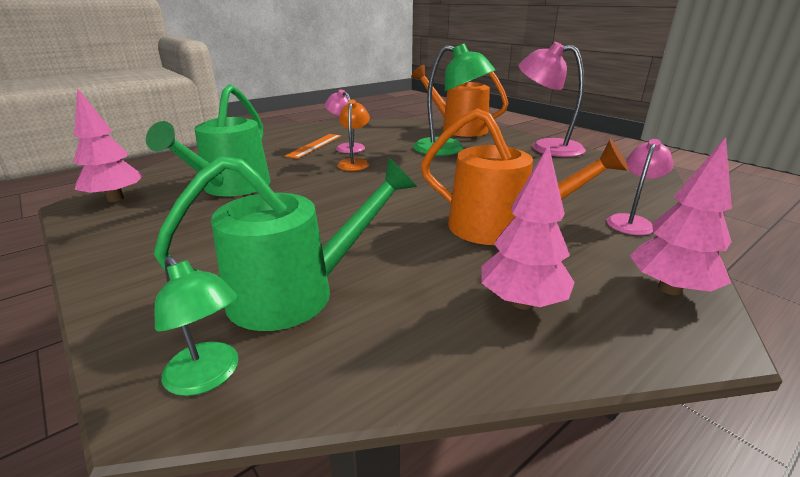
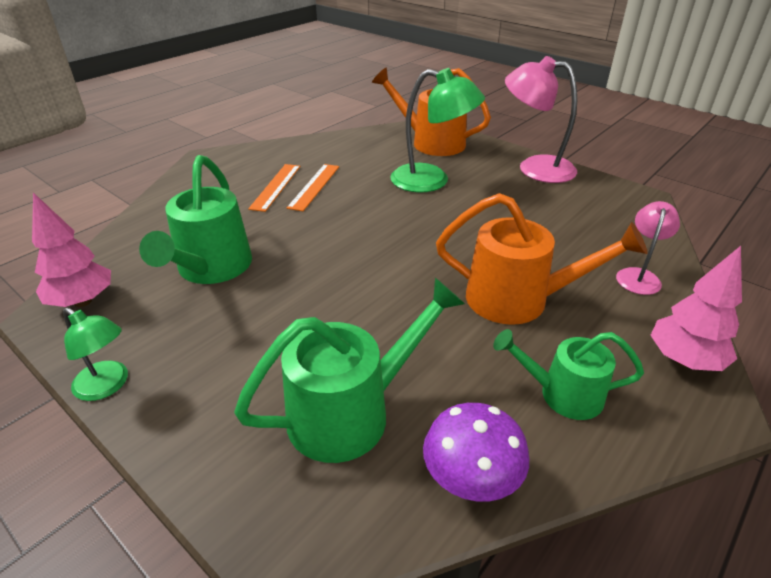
camera: 10 degrees left, 10 degrees up
(208, 377) = (315, 521): green lamp -> green lamp (107, 386)
(346, 147) = (314, 186): pink lamp -> orange ruler
(354, 163) = (334, 213): orange lamp -> none
(391, 365) = (470, 481): none -> purple mushroom
(521, 302) = (562, 394): pink tree -> green watering can

